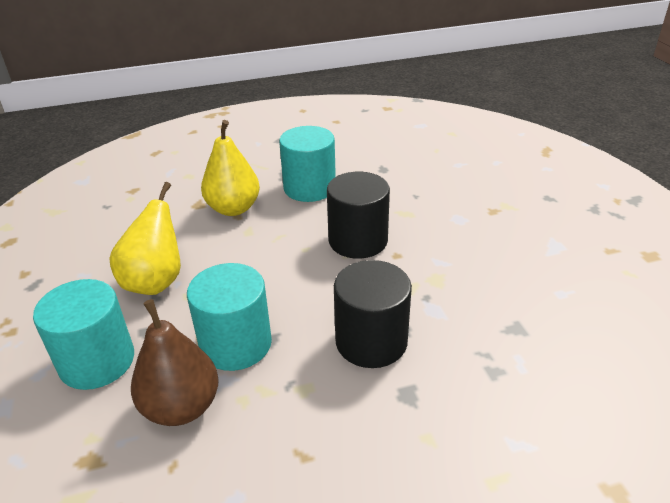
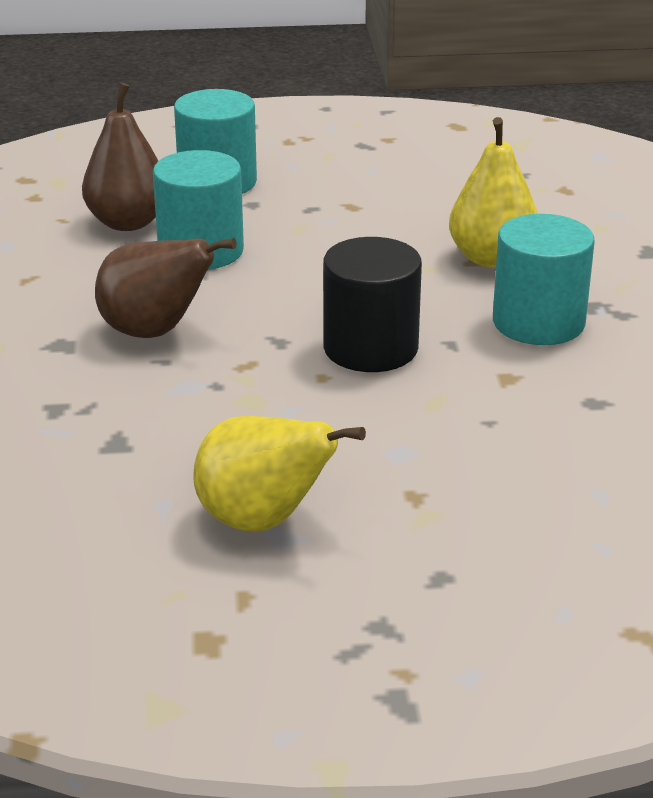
camera: 100 degrees right, 5 degrees down
(156, 281) = (337, 207): yellow pear -> yellow pear (263, 521)
(371, 341) = (155, 332): black cylinder -> brown pear

